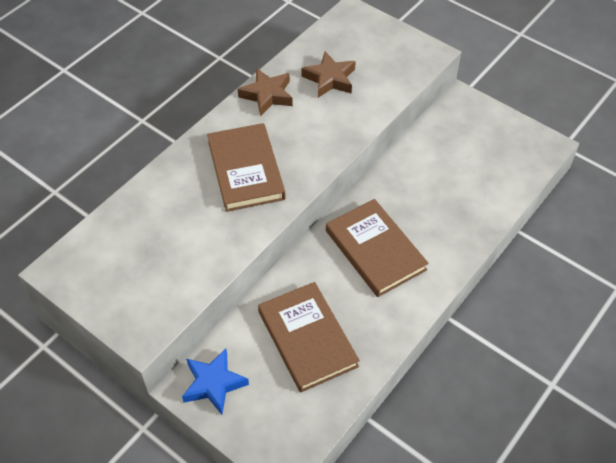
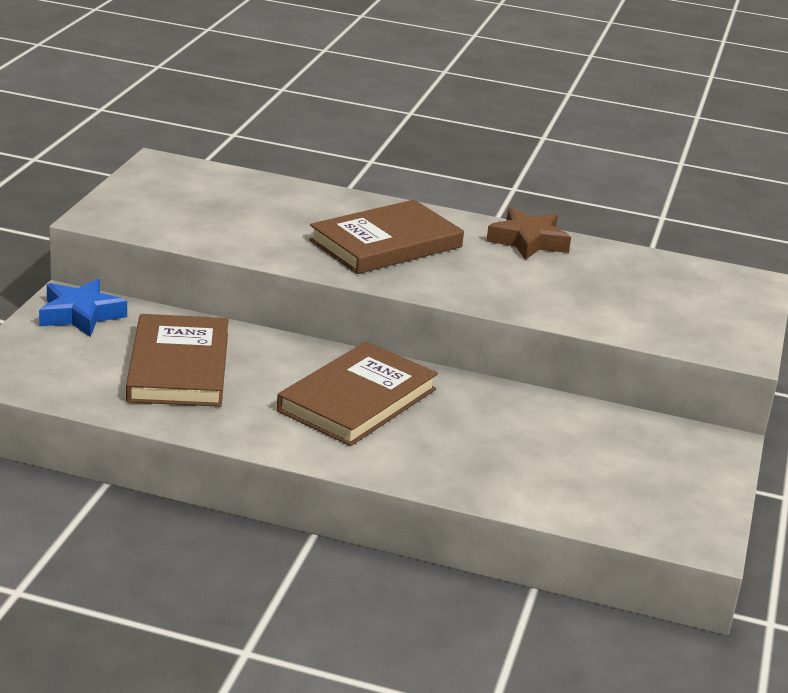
camera: 65 degrees right, 25 degrees down
(307, 338) = (178, 367): brown book -> brown book turned 45 degrees counterclockwise
(330, 79) = (602, 280): brown star -> none

